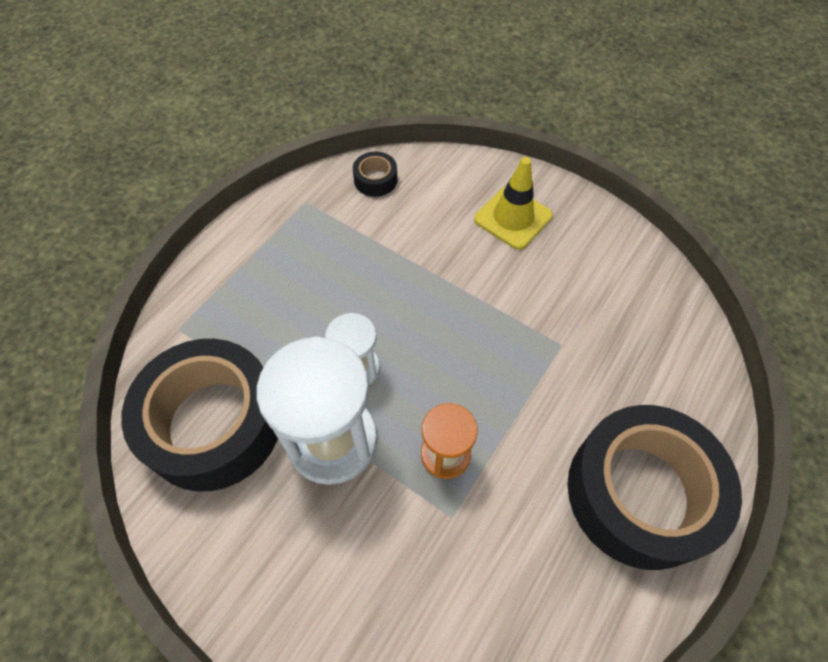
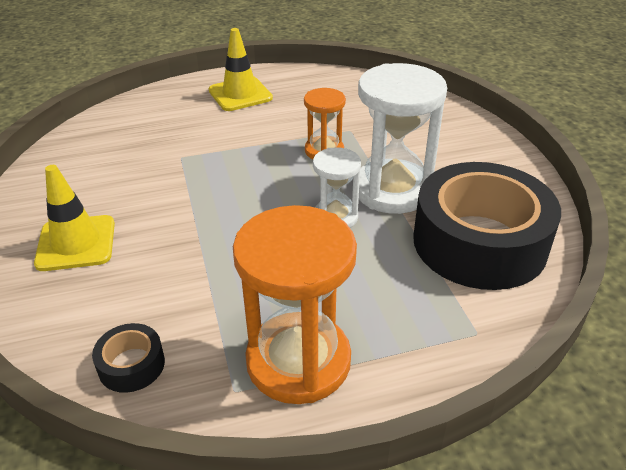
camera: 140 degrees left, 20 degrees down
(284, 238) = (298, 361): none -> orange hourglass
(639, 493) = (240, 94): black tape -> yellow traffic cone

